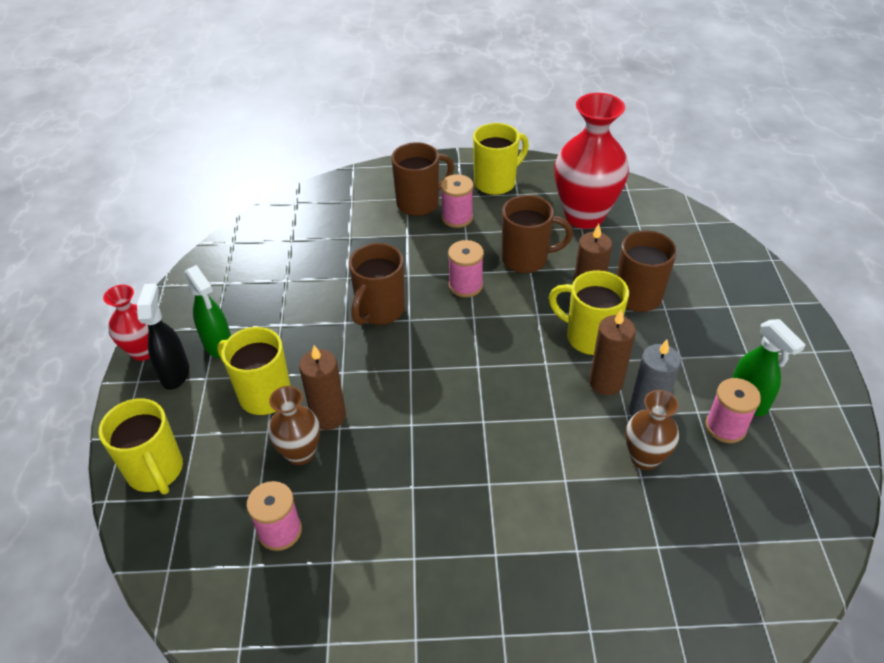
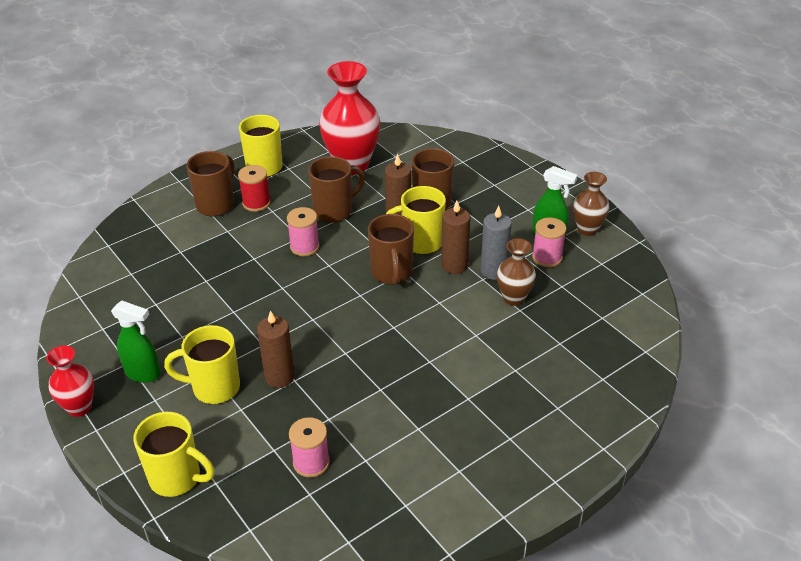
camera: 35 degrees left, 5 degrees down
(175, 373) = (125, 409): black spray bottle -> none
(300, 453) = (280, 410): brown vase -> brown vase (587, 229)
(379, 311) = (254, 291): brown mug -> brown mug (392, 273)
(457, 218) = (256, 203): pink spool -> red spool

